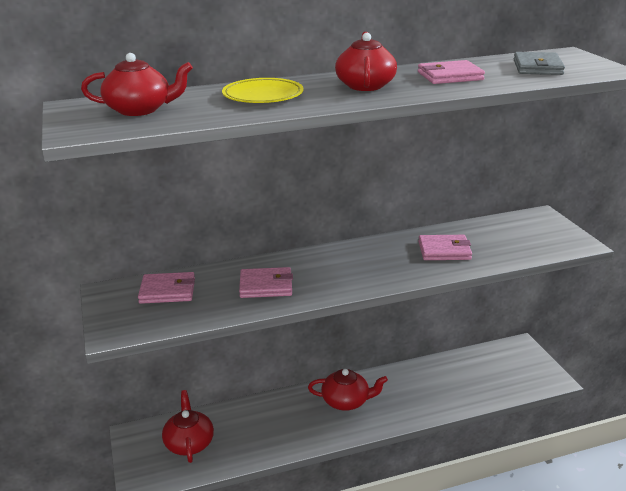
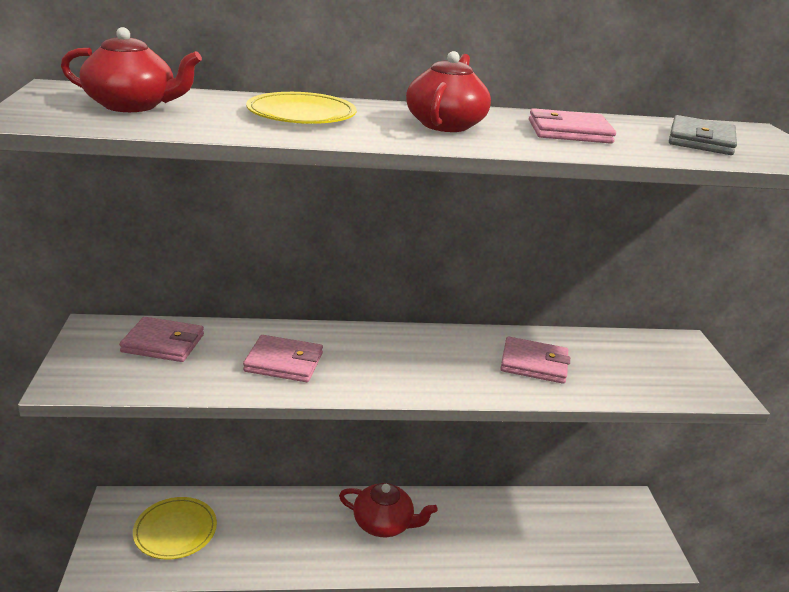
camera: 10 degrees right, 0 degrees up
(189, 443) = (175, 531): red teapot -> yellow plate

